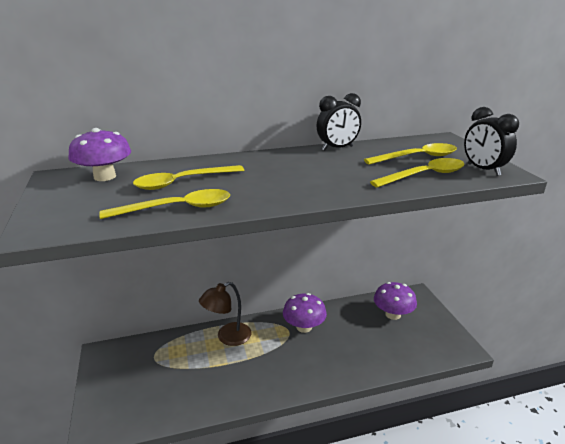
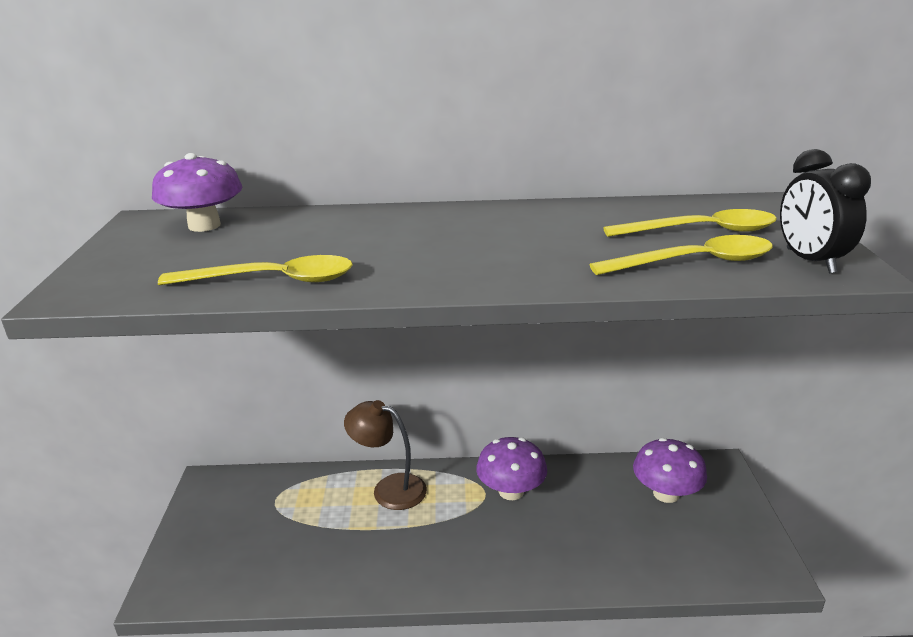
camera: 15 degrees right, 0 degrees up
(182, 182) = (304, 242): yellow spoon -> none
(228, 337) = (389, 488): brown lamp -> brown lamp turned 45 degrees clockwise
(337, 148) = (573, 207): black clock -> none

